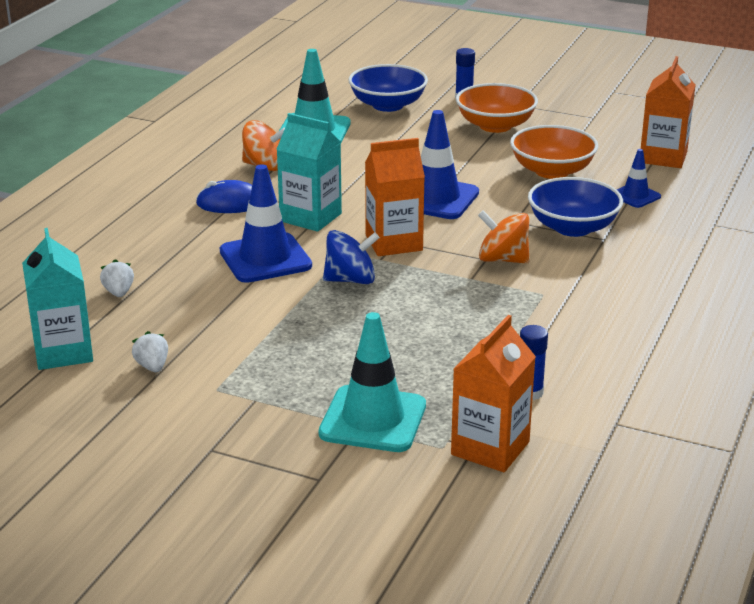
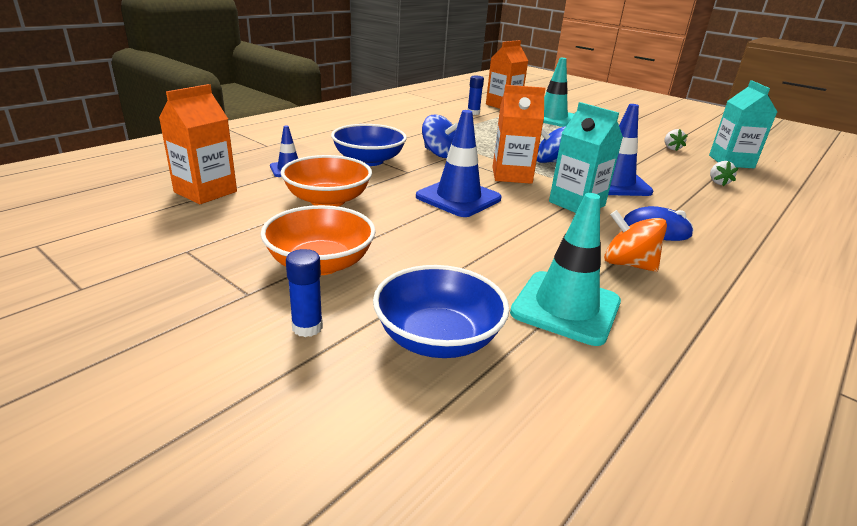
camera: 165 degrees left, 0 degrees up
(502, 259) = (439, 154): orange spinning top -> blue spinning top

